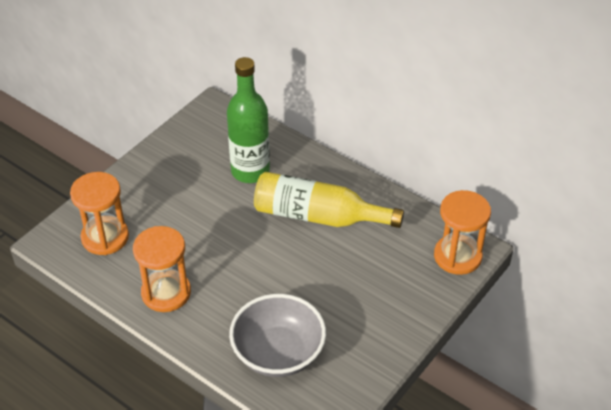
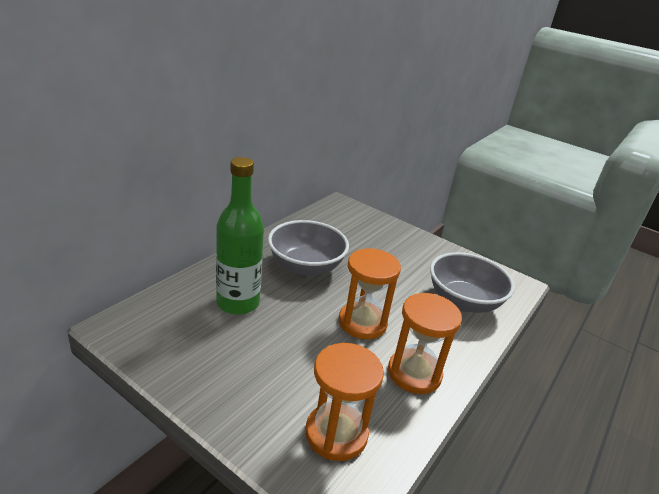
camera: 95 degrees left, 15 degrees down
(318, 216) = (305, 266): yellow bottle -> grey bowl
(457, 256) = (348, 210): orange hourglass -> orange hourglass (362, 323)

